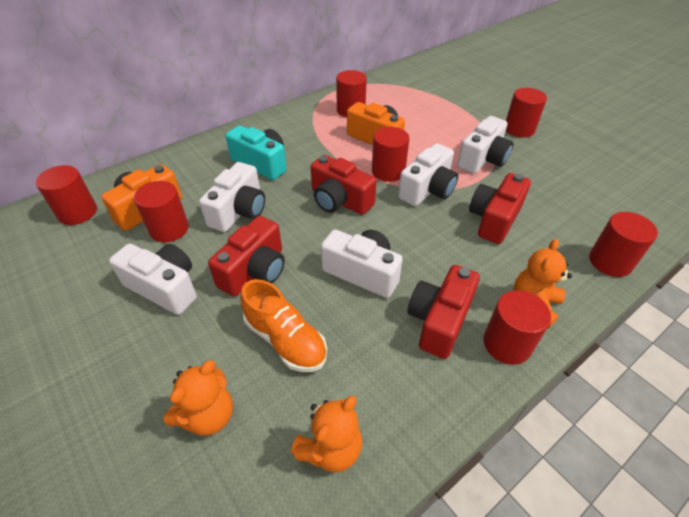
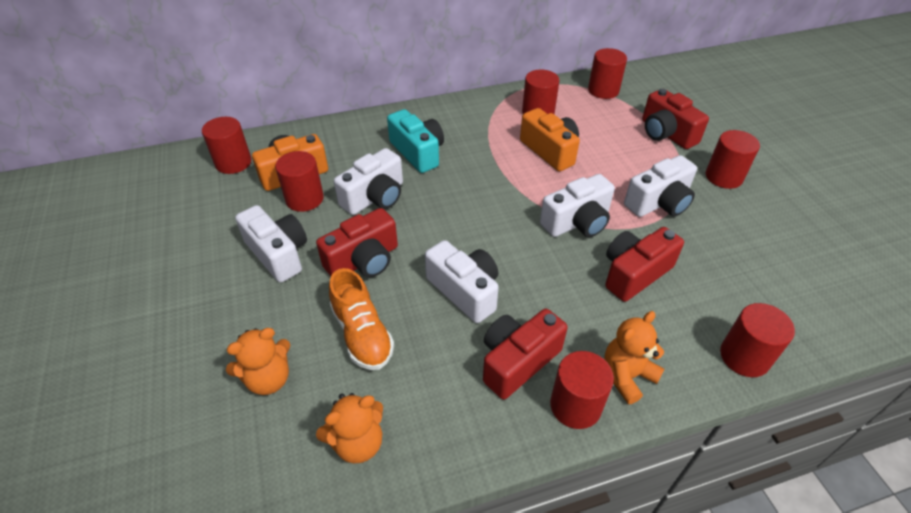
camera: 20 degrees right, 0 degrees up
(340, 200) = (478, 211): red camera -> red camera (666, 133)
(388, 171) = (544, 191): red cylinder -> red cylinder (603, 90)

